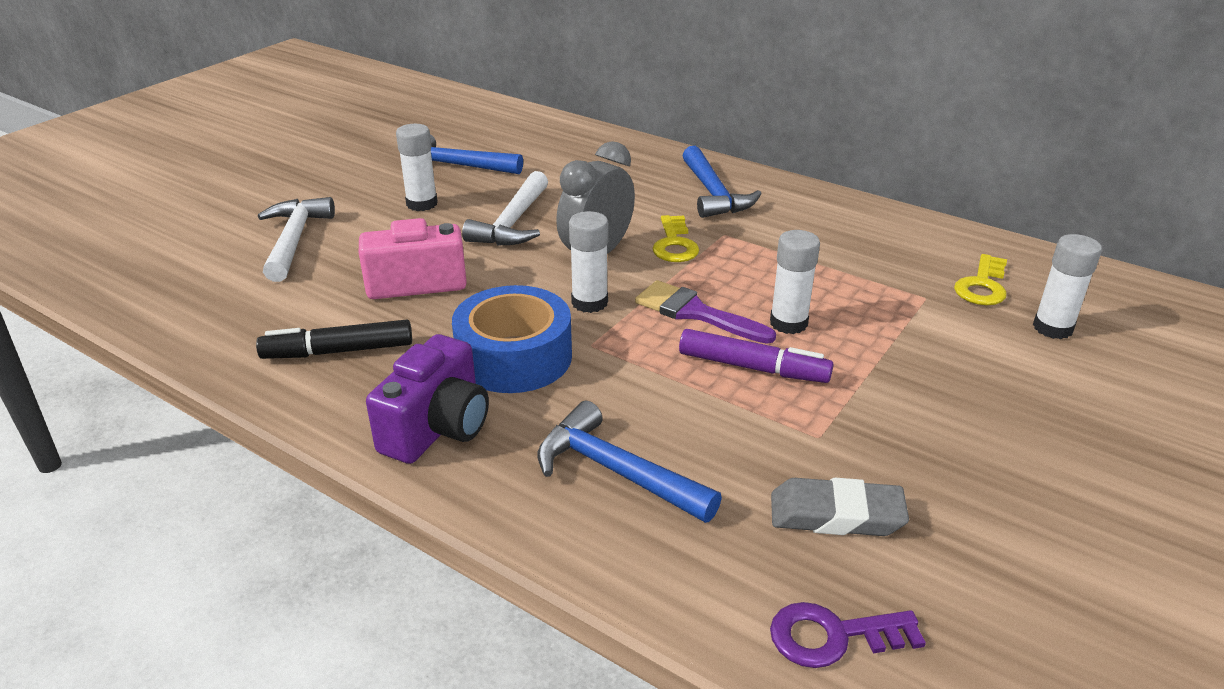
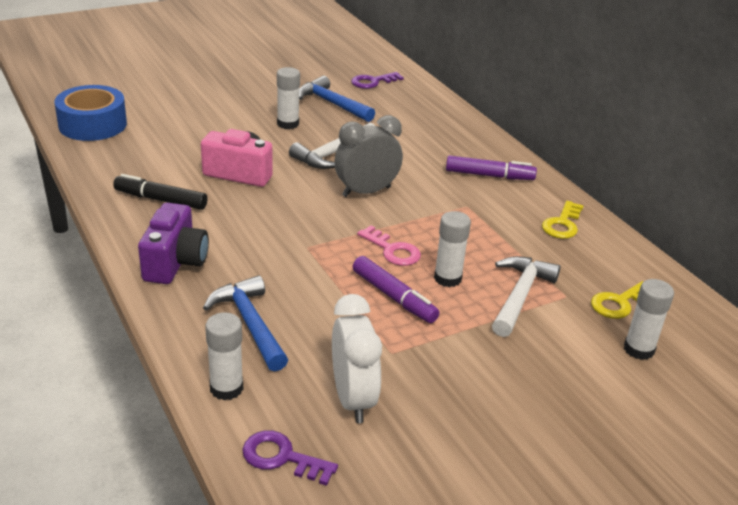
camera: 25 degrees right, 0 degrees up
(294, 240) = (193, 124): white hammer -> white hammer (520, 296)
(437, 428) = (175, 262): purple camera -> purple camera turned 45 degrees counterclockwise
(479, 128) = (372, 82): none -> purple key
(514, 357) = (254, 238): blue tape -> blue tape (93, 124)
(589, 302) = (331, 221): white glue stick -> white glue stick (226, 388)
(674, 244) = (425, 202): yellow key -> yellow key (562, 224)
(695, 313) = (392, 250): purple brush -> pink key
(713, 193) = (489, 175): blue hammer -> purple marker
(836, 515) = (353, 399): grey eraser -> white clock

